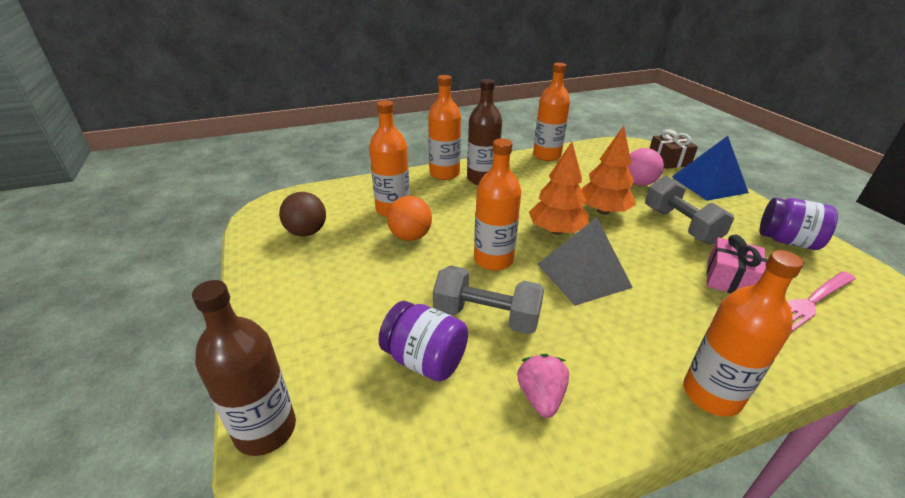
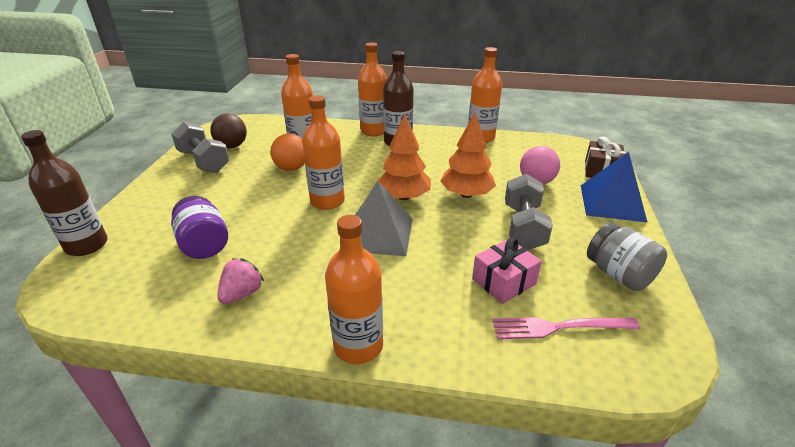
camera: 30 degrees right, 0 degrees up
(486, 317) = (273, 235): grey dumbbell -> grey dumbbell (204, 161)
(787, 241) = (619, 274): purple jar -> grey jar

